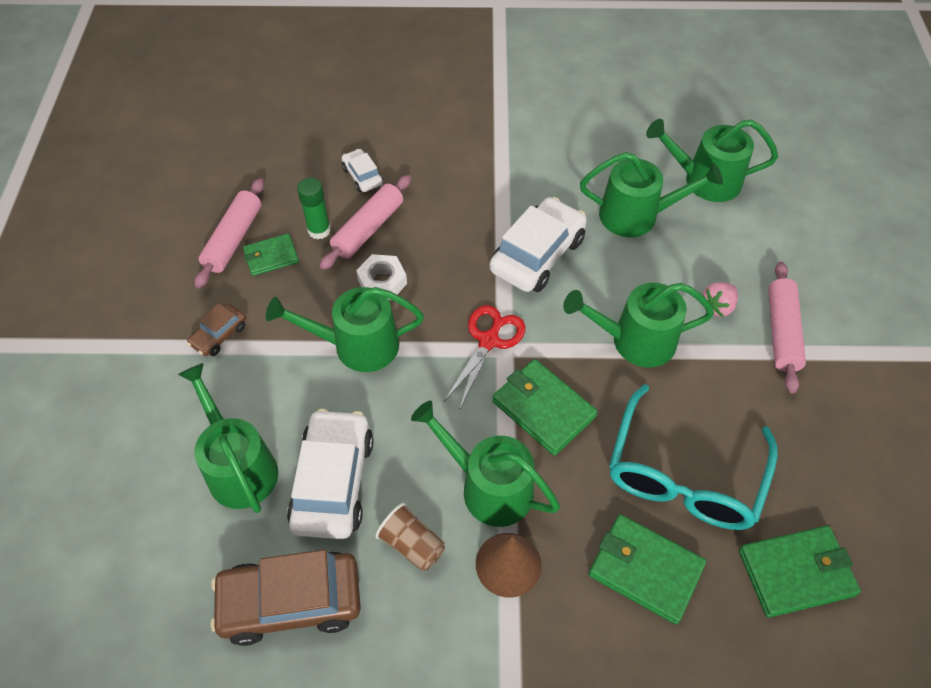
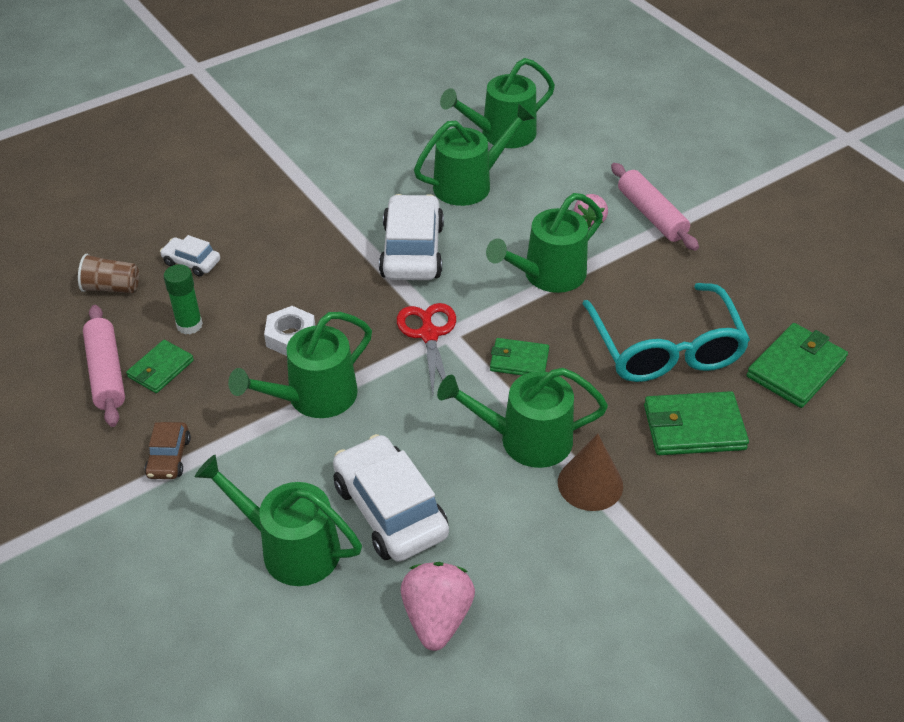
camera: 35 degrees left, 10 degrees down
(291, 602) = (437, 618): brown car -> pink strawberry
(368, 229) = (238, 302): pink rolling pin -> none
(412, 544) = (501, 516): brown cup -> brown cup (111, 287)
(543, 409) = (519, 360): green wallet -> green wallet, size x0.63

